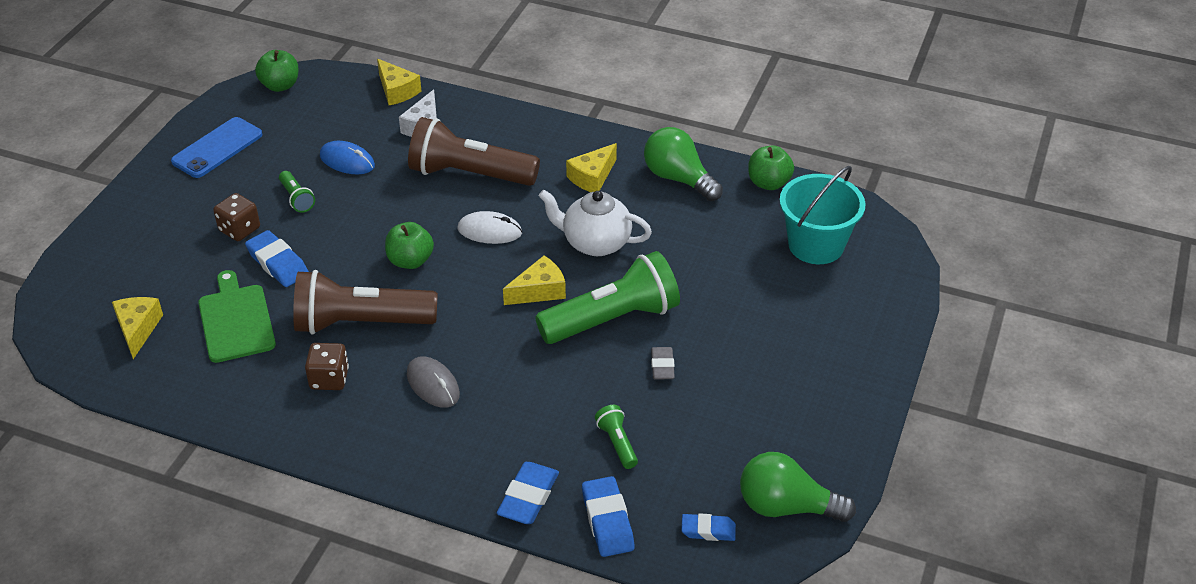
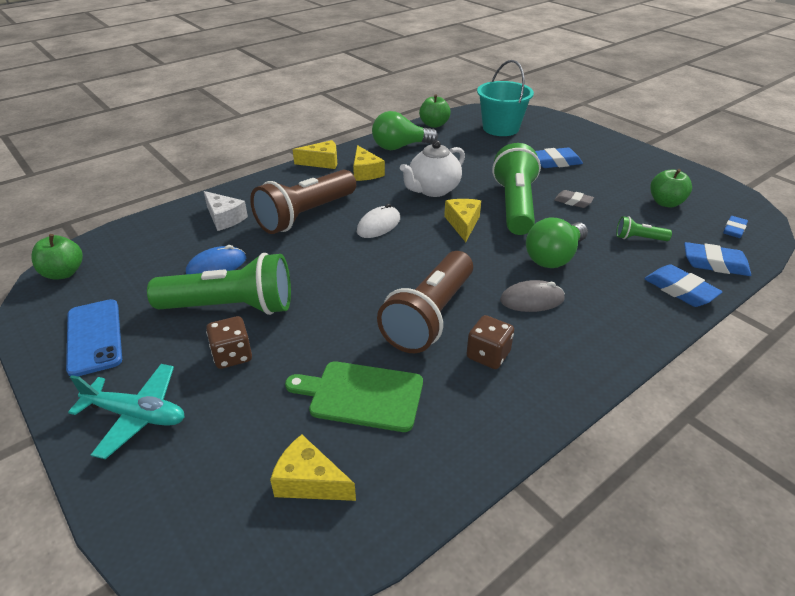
camera: 60 degrees left, 5 degrees down
(153, 215) = (136, 415): none -> turquoise plane
(278, 263) = (306, 344): blue eraser -> blue eraser (555, 162)
(296, 198) = (231, 307): green flashlight -> green flashlight, size x2.30
(397, 91) = (164, 218): yellow cheese -> yellow cheese (322, 162)
(410, 261) = (376, 269): green apple -> green apple (665, 203)
(786, 507) = (720, 199): green light bulb -> green light bulb (554, 257)

